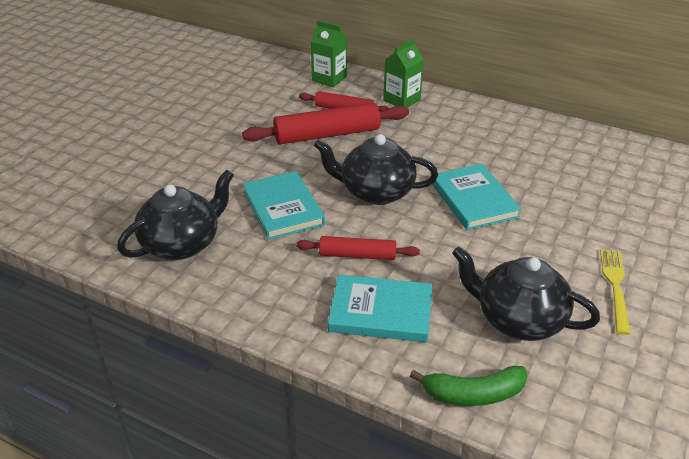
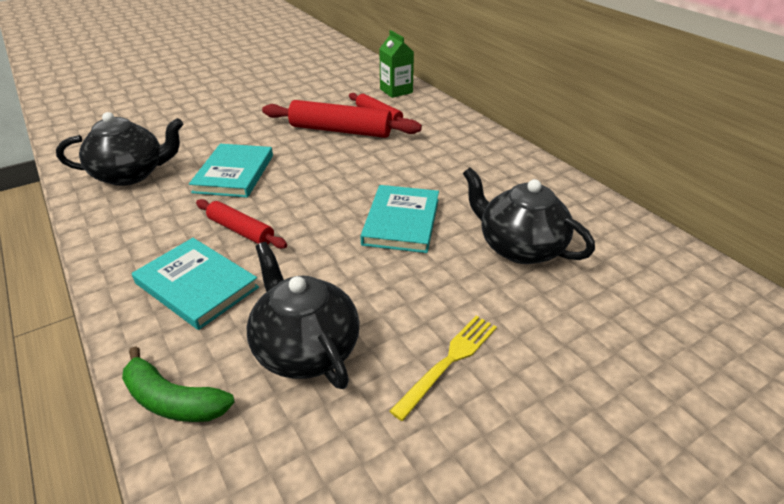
camera: 30 degrees right, 0 degrees up
(375, 192) = (322, 186): black teapot -> black teapot (519, 247)
(402, 100) = (438, 121): green carton -> none

